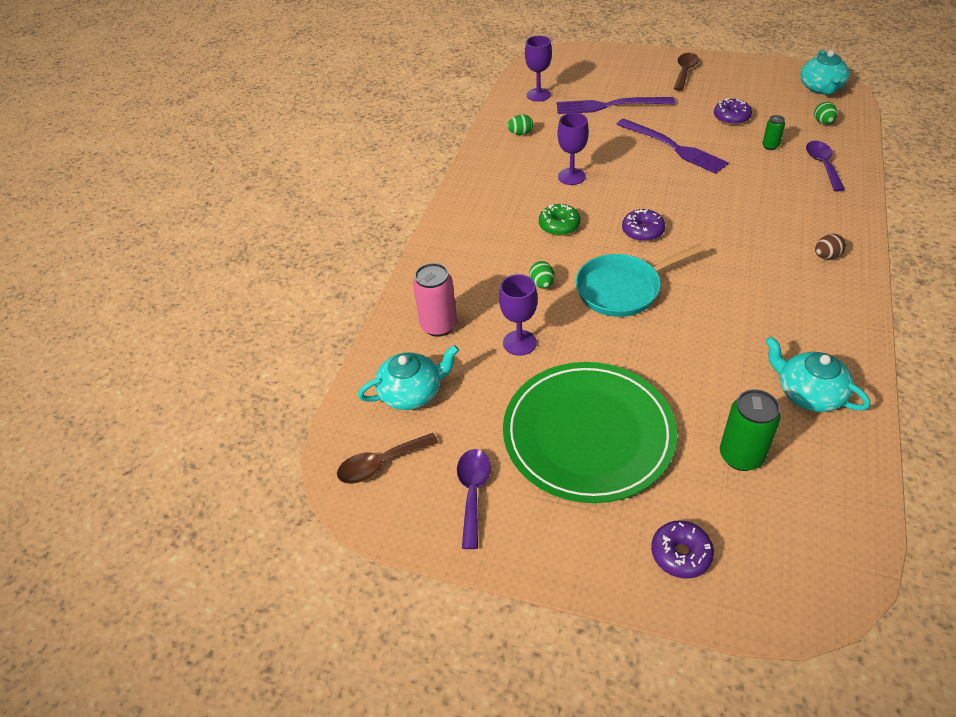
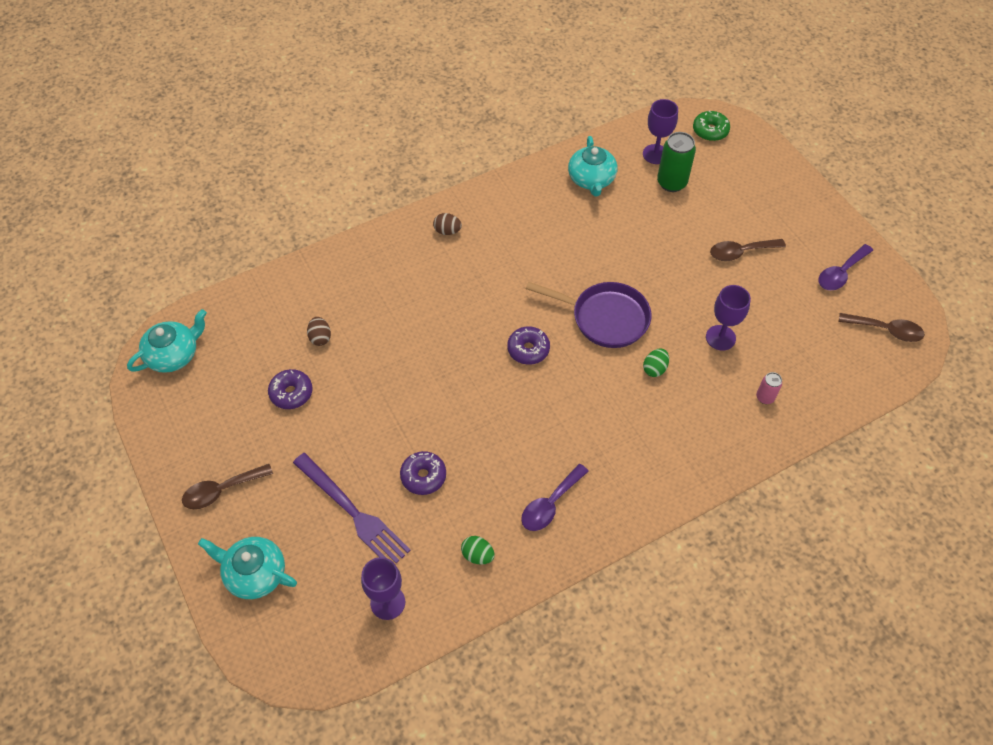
camera: 140 degrees left, 10 degrees up
(411, 392) = (828, 361): turquoise teapot -> turquoise teapot (254, 573)
(439, 325) = (765, 397): pink can -> pink can, size x0.54
(559, 225) = (580, 409): green donut -> green donut (710, 131)
(571, 176) = (505, 452): purple goblet -> purple goblet (655, 154)
(588, 434) = (740, 252): green plate -> brown spoon
(622, 289) = (605, 318): turquoise pan -> purple pan
(673, 147) = (385, 406): purple fork -> none
(680, 554) = (758, 172): purple donut -> purple donut (423, 476)
(770, 146) = (320, 337): green can -> brown egg
(822, 165) = (321, 289): purple spoon -> purple spoon (550, 504)
(823, 122) = (245, 322): green egg -> none

